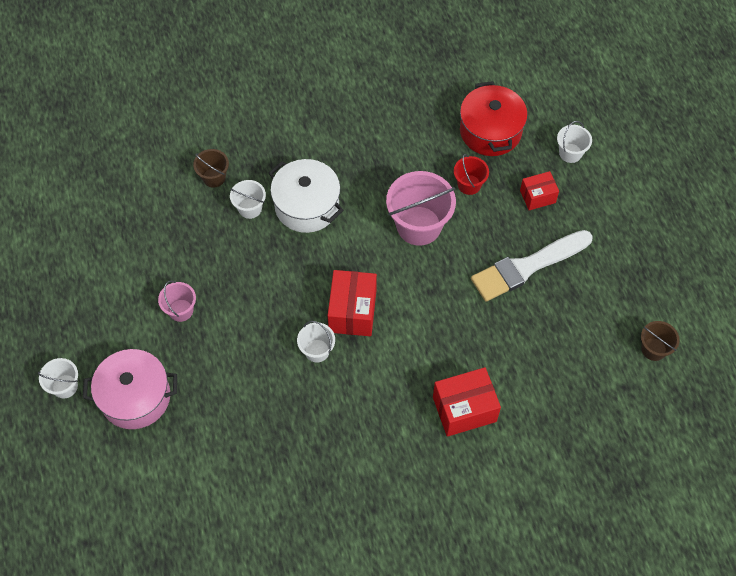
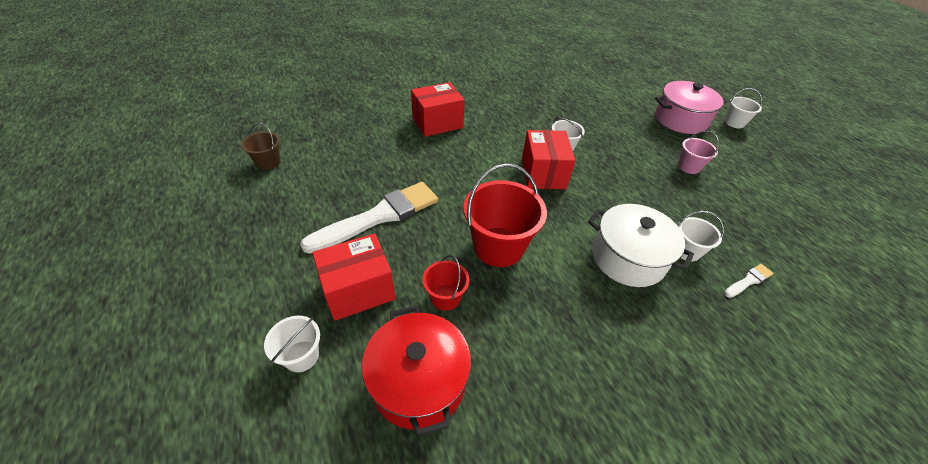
camera: 170 degrees right, 15 degrees down
(214, 177) = (748, 281): brown bucket -> white brush
(419, 226) = (498, 247): pink bucket -> red bucket
(537, 196) = (358, 290): red box -> red box, size x1.64

